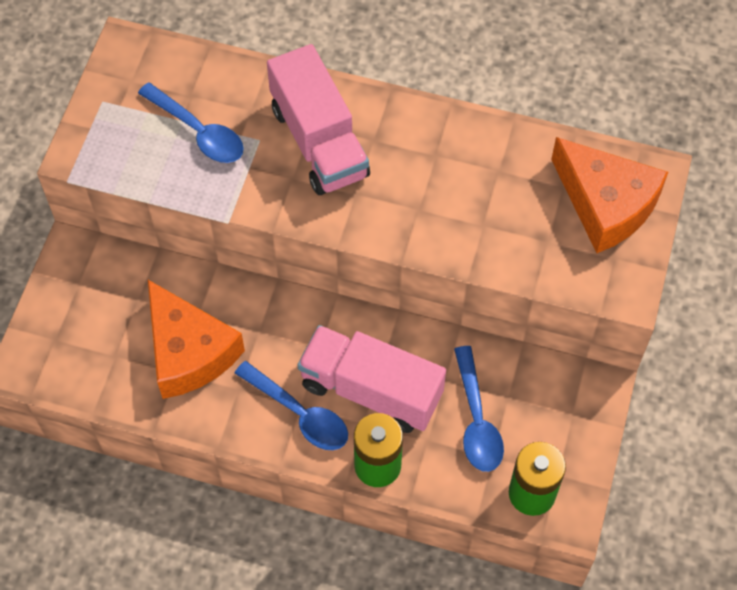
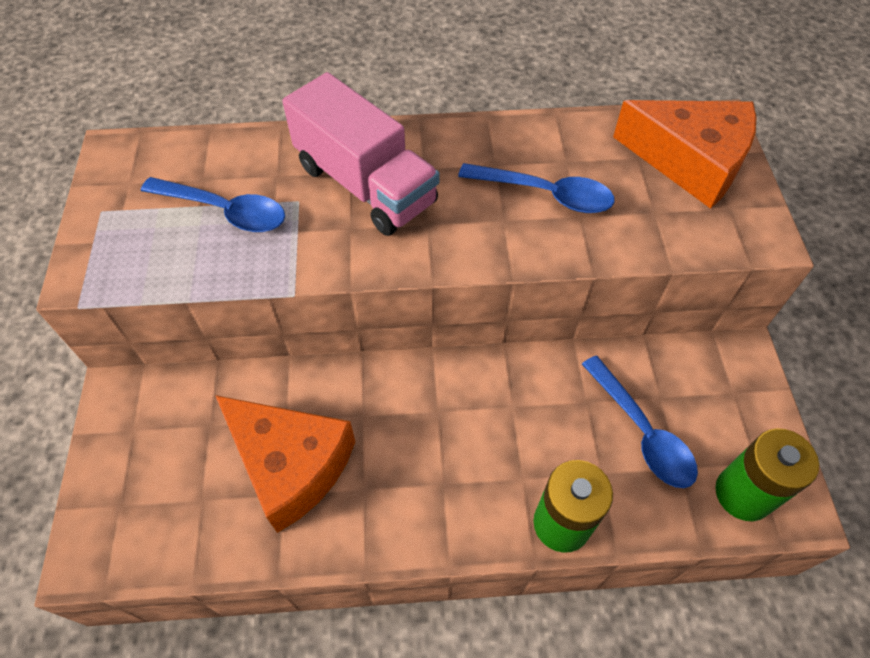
camera: 20 degrees left, 5 degrees down
(299, 413) = (447, 493): blue spoon -> blue spoon (546, 194)
(371, 390) = (514, 438): pink truck -> none

